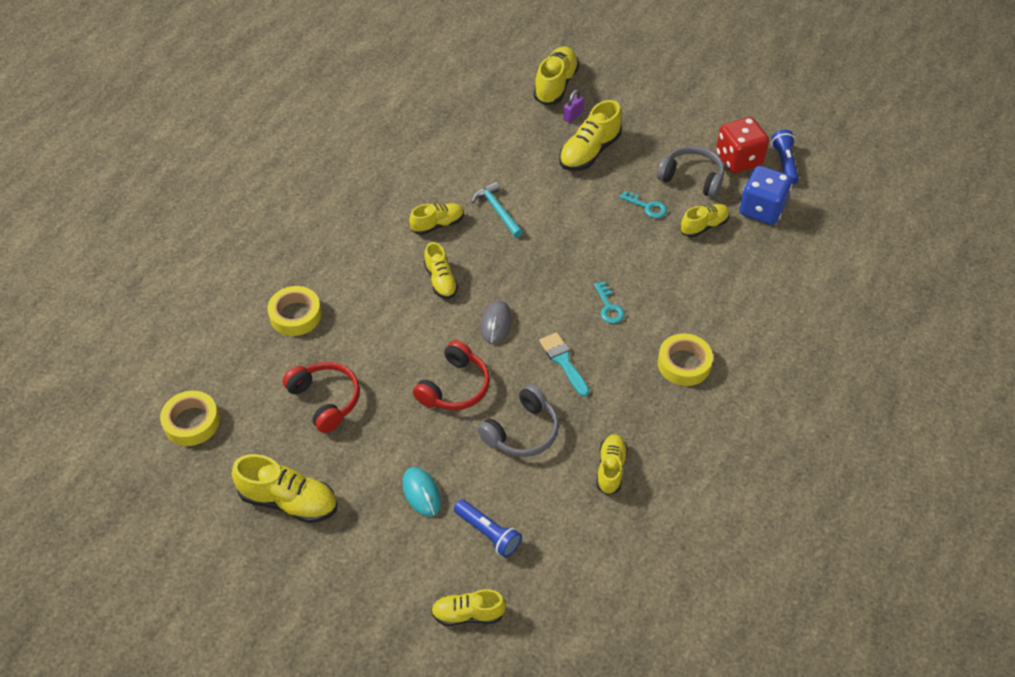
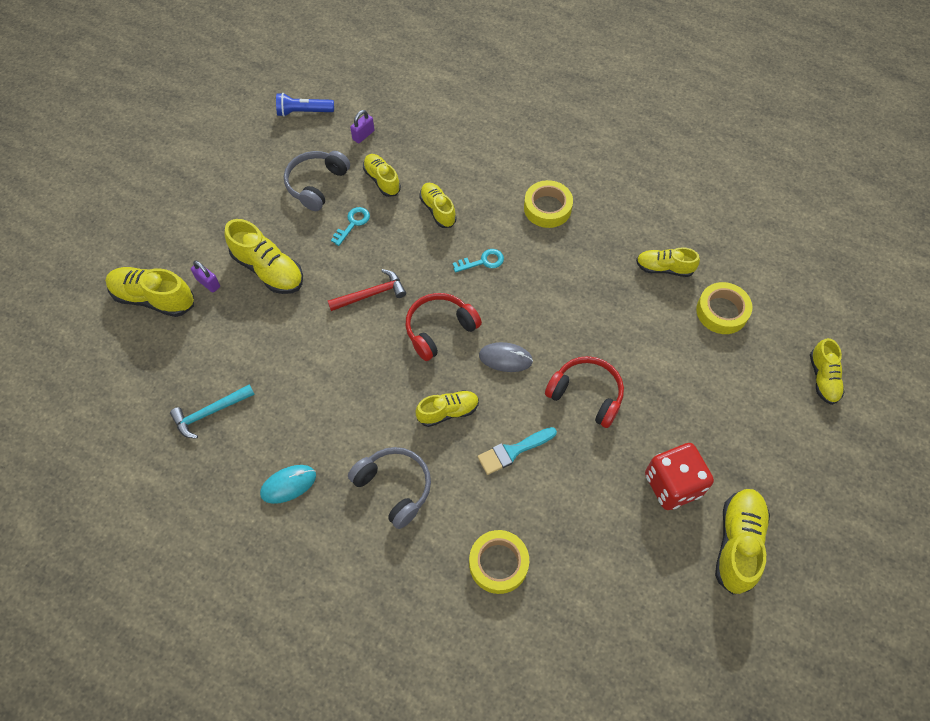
camera: 90 degrees left, 10 degrees up
(192, 422) = (654, 664): yellow tape -> yellow tape (722, 311)
(325, 400) = (612, 519): red headphones -> red headphones (439, 329)
(421, 493) = (710, 420): turquoise mouse -> turquoise mouse (288, 484)
(437, 225) = (366, 417): yellow shoe -> yellow shoe (438, 210)
(488, 533) = (743, 363): blue flashlight -> none
(497, 210) = (348, 358): turquoise hammer -> turquoise hammer (210, 412)
(522, 432) = (633, 336): grey headphones -> grey headphones (394, 487)
(563, 361) = (550, 301): turquoise brush -> turquoise brush (513, 451)
(565, 223) = (371, 294): none -> red hammer
(738, 160) = (295, 146): red dice -> red dice (672, 484)
(762, 210) = (363, 135): blue dice -> purple padlock

